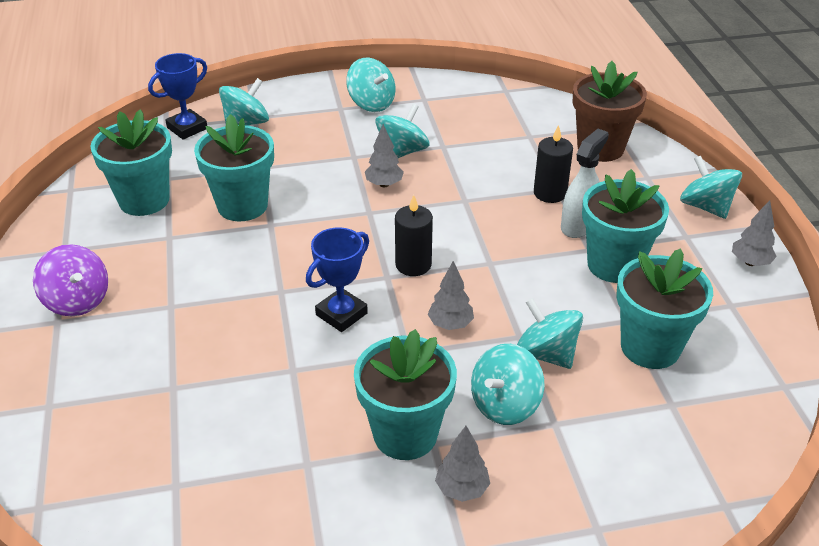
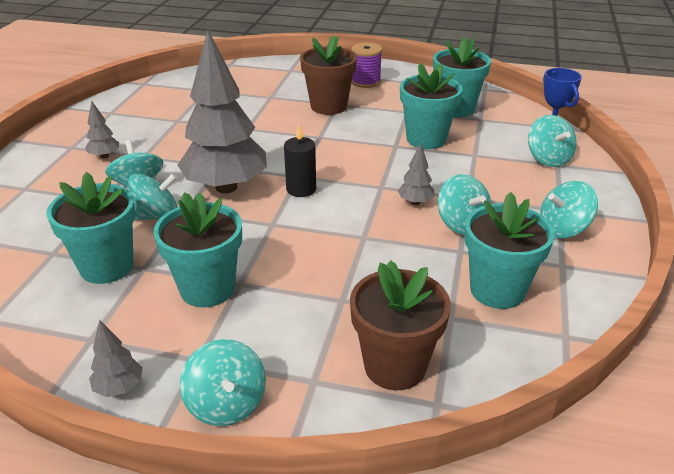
camera: 115 degrees right, 5 degrees down
(77, 300) = (365, 82): purple spinning top -> purple spool
(183, 312) = (328, 106): none -> brown flower pot
(341, 314) = (277, 151): blue trophy -> none
(405, 434) = (160, 149): turquoise flower pot -> turquoise flower pot (497, 290)
(450, 324) = (226, 187): grey tree -> grey tree, size x2.46
(550, 193) = (337, 291): black candle -> none
(578, 225) = (276, 290): white spray bottle -> none
(705, 207) = (226, 404): turquoise spinning top -> turquoise spinning top turned 75 degrees clockwise

